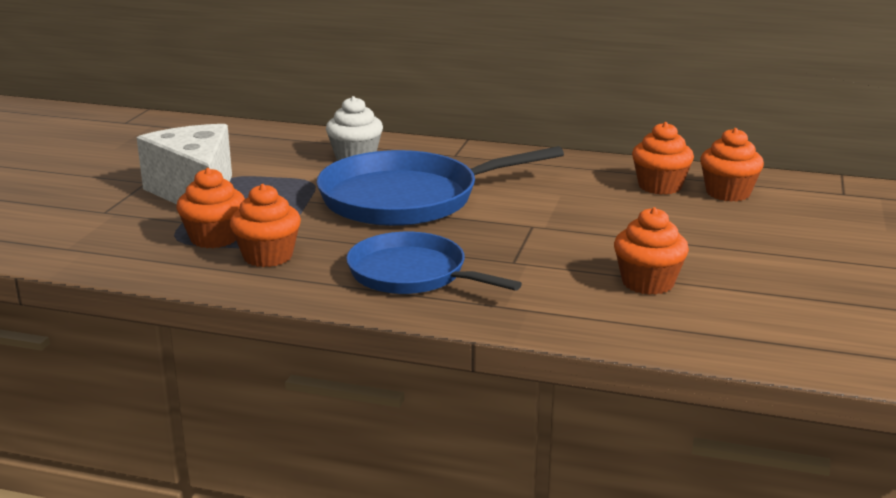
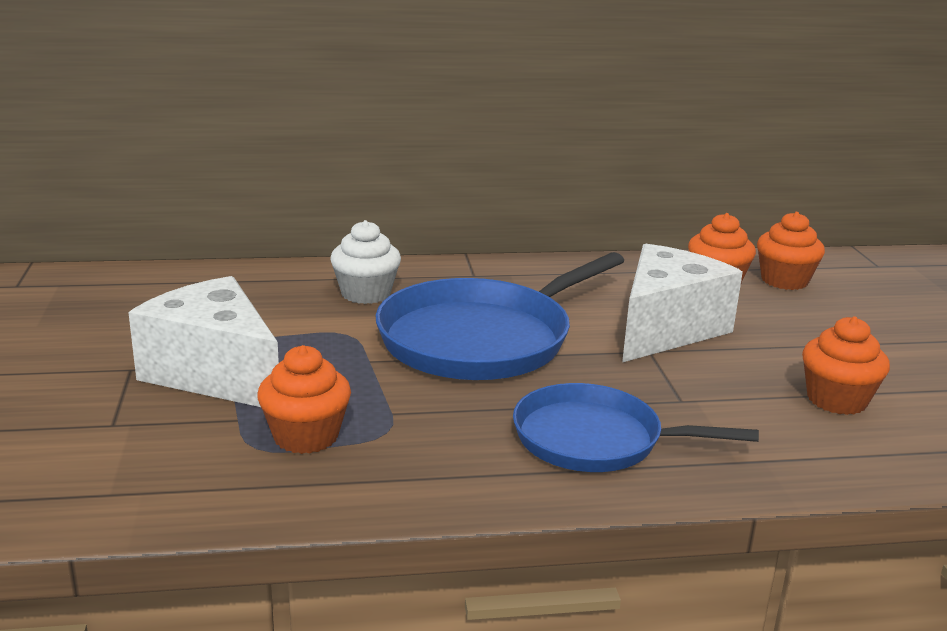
camera: 25 degrees left, 0 degrees up
(268, 256) = (401, 449): orange cupcake -> none
(566, 213) = (666, 329): none -> white cheese

